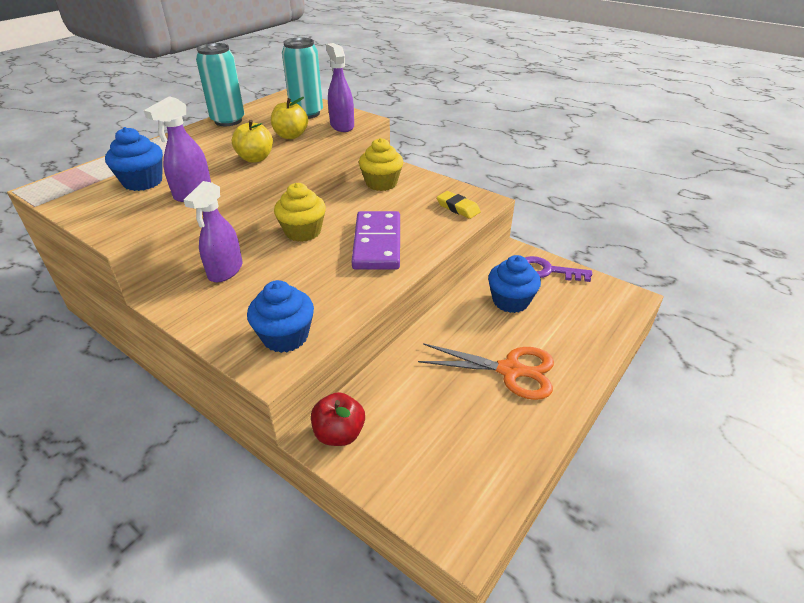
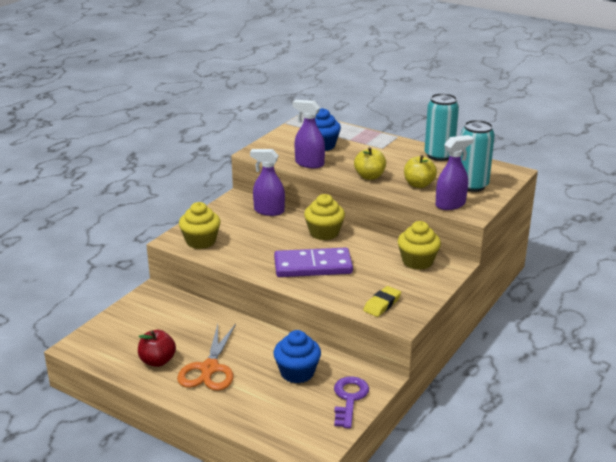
camera: 85 degrees right, 10 degrees down
(285, 336) = (201, 241): blue cupcake -> yellow cupcake
(339, 434) = (155, 297): red apple -> red apple (157, 361)

